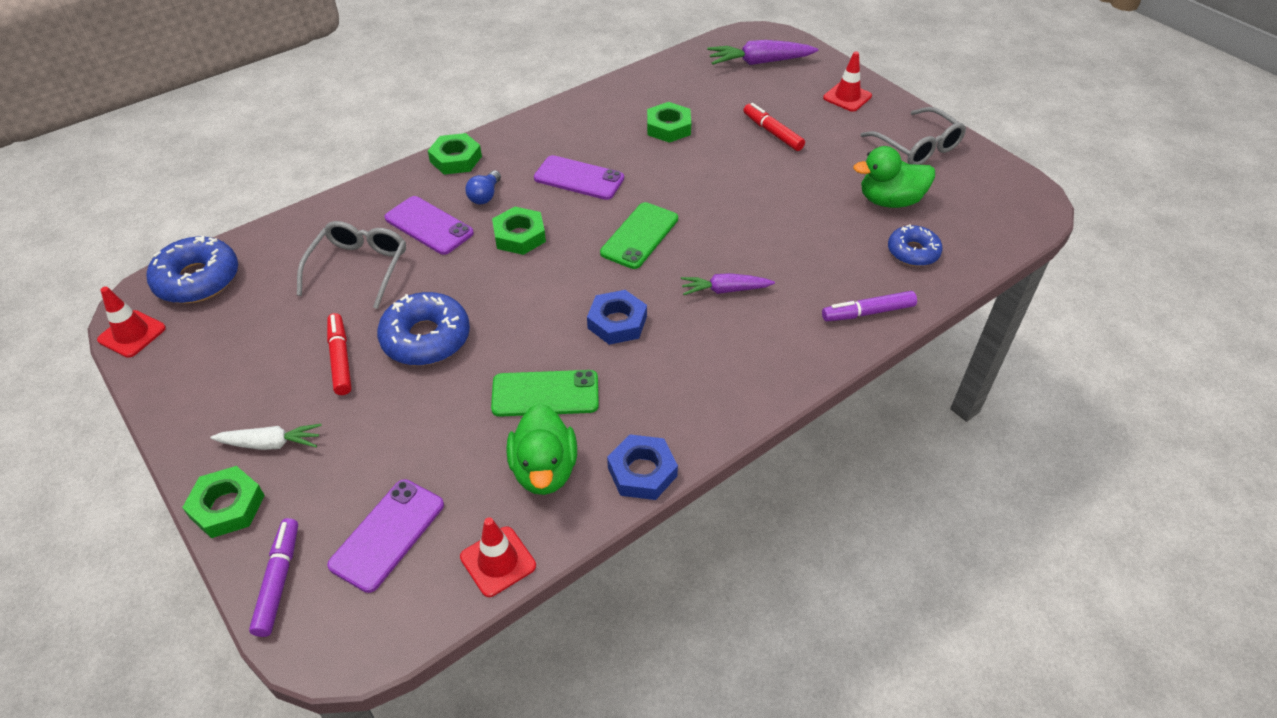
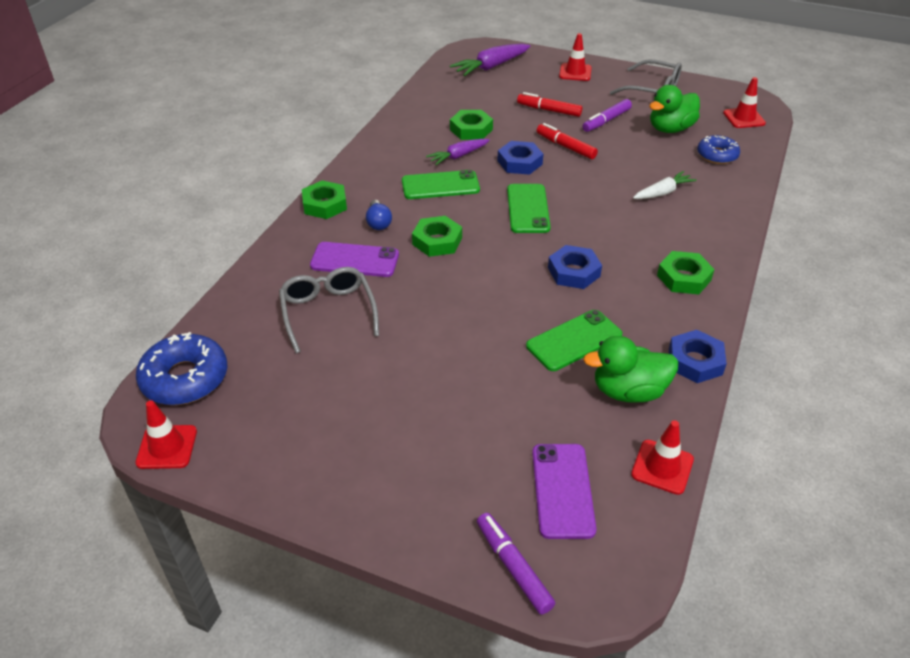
camera: 30 degrees left, 5 degrees down
(227, 506) = (409, 536): green nut -> green nut (684, 277)
(271, 444) = (395, 472): white carrot -> white carrot (663, 192)
(340, 359) = (386, 385): red marker -> red marker (565, 147)
(426, 338) = (441, 341): blue donut -> none
(544, 470) = (628, 391): green duck -> green duck turned 120 degrees clockwise
(579, 178) = (440, 185): purple phone -> green phone
(682, 181) = (520, 162): none -> blue nut
(725, 290) = (625, 222): purple carrot -> purple carrot (458, 156)
(868, 312) = (729, 202): purple marker -> purple marker (606, 121)
(995, 218) = (744, 118): none -> red traffic cone

